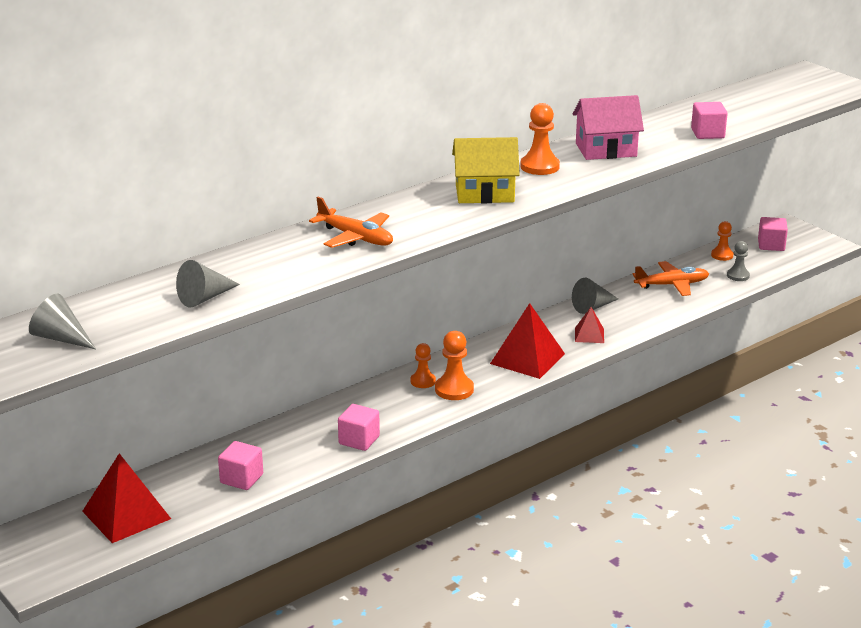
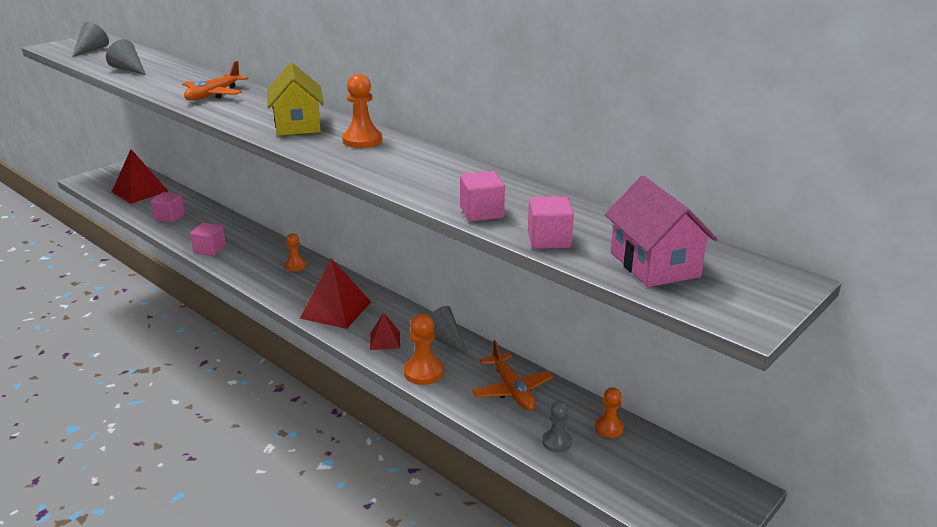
camera: 80 degrees right, 0 degrees up
(454, 389) = (281, 280): orange pawn -> orange pawn (423, 372)
(606, 150) = (413, 165): pink house -> pink house (654, 264)
(771, 245) = (663, 473): pink cube -> pink cube (549, 240)

